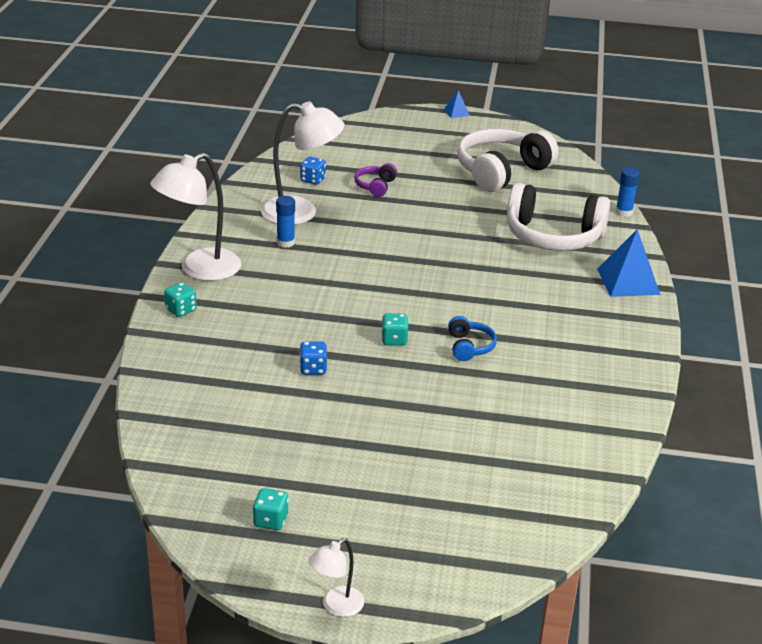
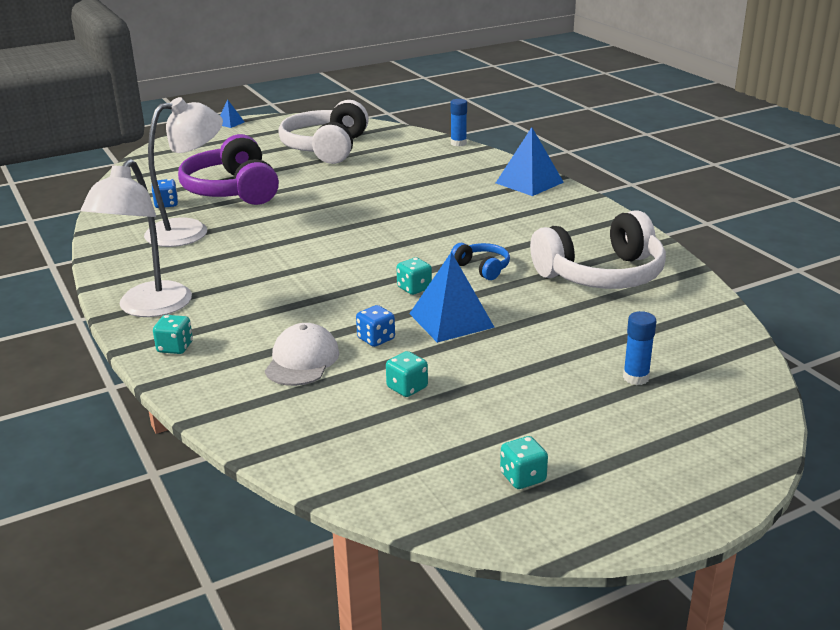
camera: 35 degrees left, 5 degrees down
(245, 361) = (302, 360): none -> white cap
(284, 417) = (407, 388): none -> turquoise dice
(285, 243) = (207, 257): blue glue stick -> blue glue stick (636, 378)
(336, 606) = (687, 515): white lamp -> none
(375, 186) = (232, 190): purple headphones -> purple headphones, size x2.20
(384, 380) = (451, 320): none -> blue pyramid
(553, 236) = (431, 174): white headphones -> white headphones (601, 275)

